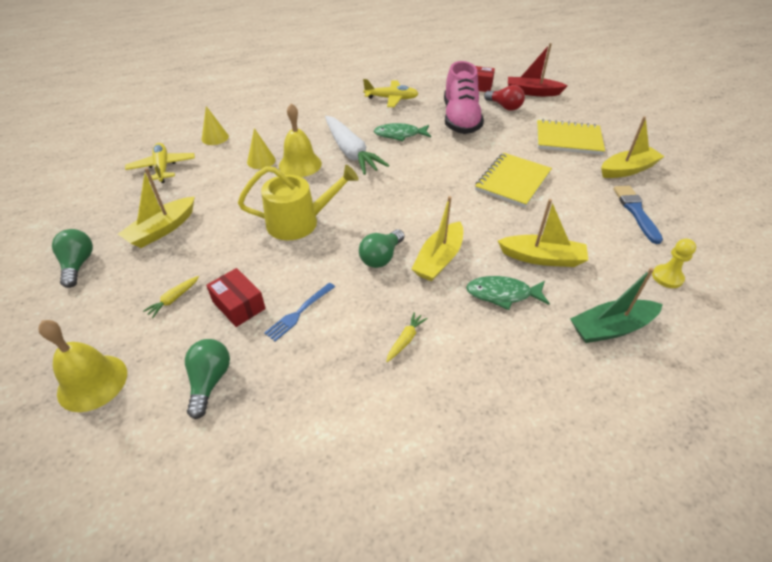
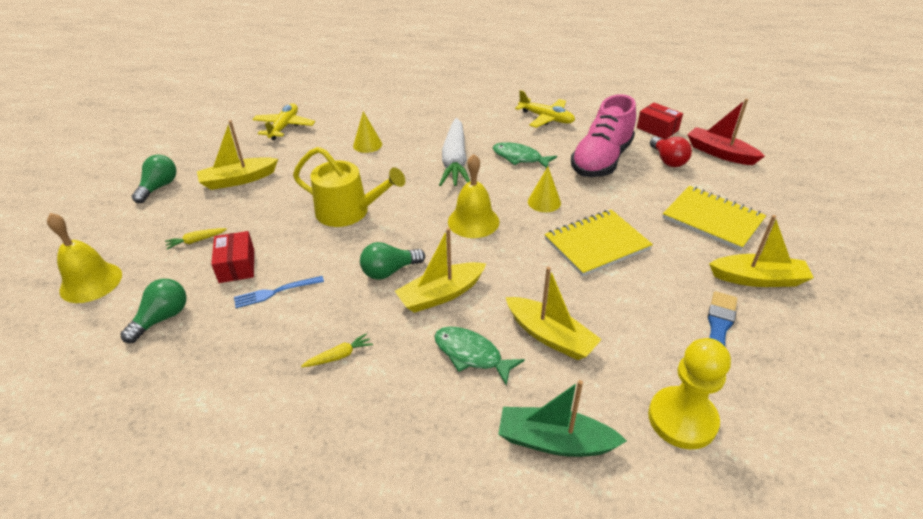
camera: 30 degrees right, 5 degrees down
(215, 137) = (348, 112): yellow cone -> yellow cone (544, 202)
(300, 164) = (398, 158): yellow bell -> yellow bell (473, 221)
(667, 277) = (682, 419): yellow pawn -> yellow pawn, size x1.73

